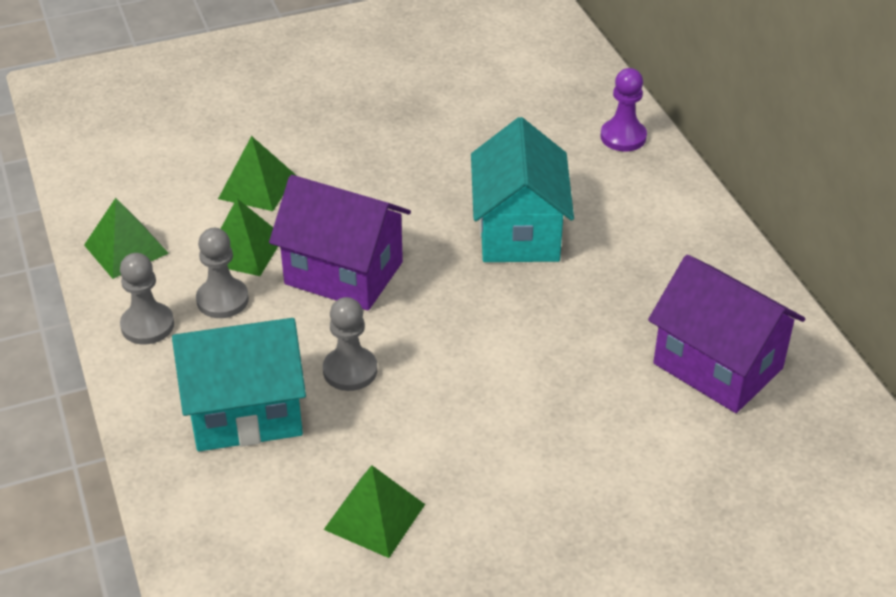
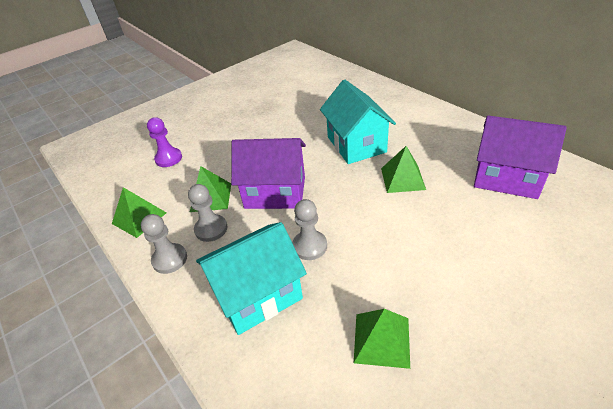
camera: 15 degrees left, 0 degrees up
(257, 187) = (204, 163): green pyramid -> green pyramid (402, 178)
(623, 137) = (376, 91): purple pawn -> purple pawn (168, 158)

